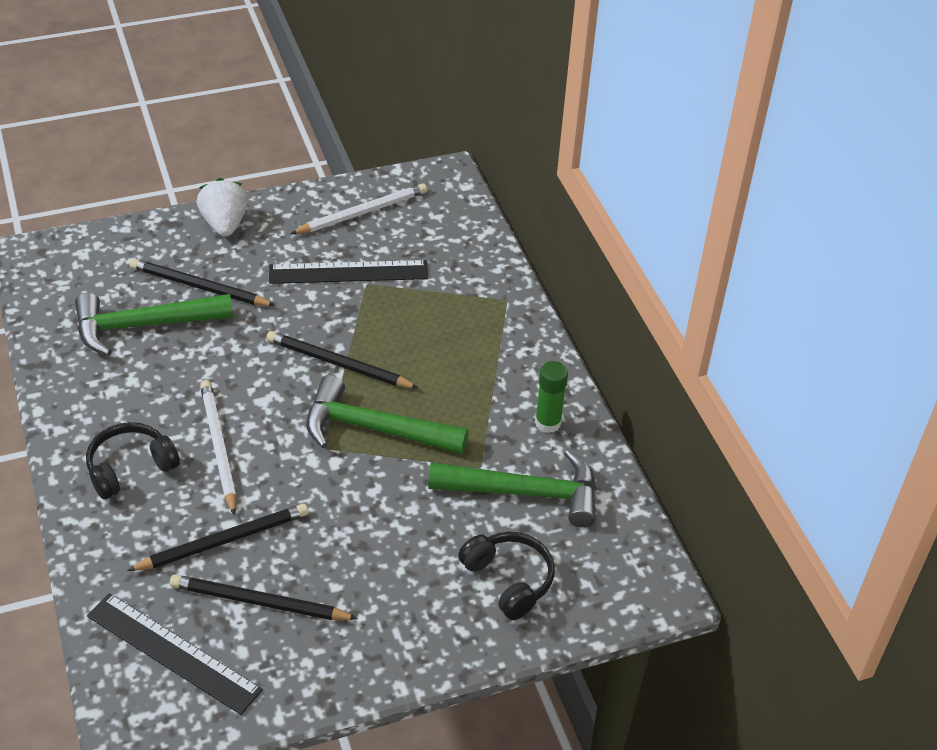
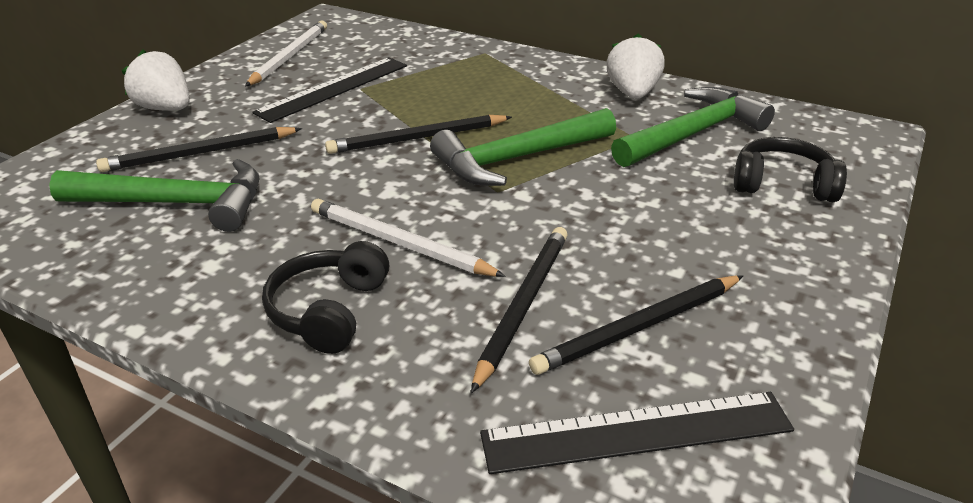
camera: 40 degrees left, 10 degrees down
(143, 326) = (176, 203): green hammer -> green hammer turned 120 degrees counterclockwise
(548, 423) = (632, 93): green glue stick -> white strawberry

